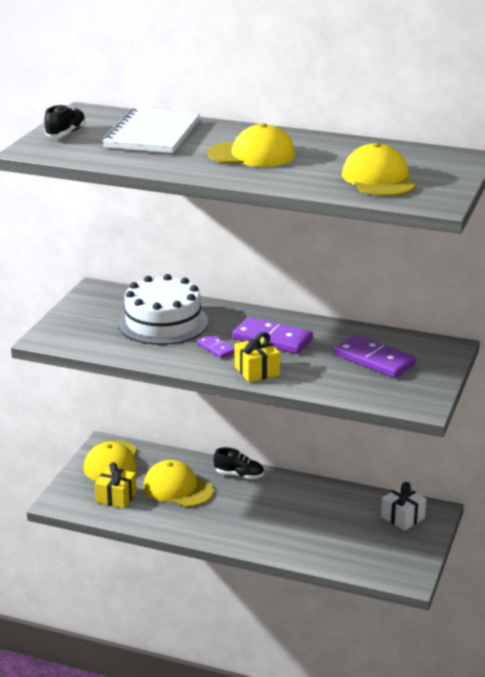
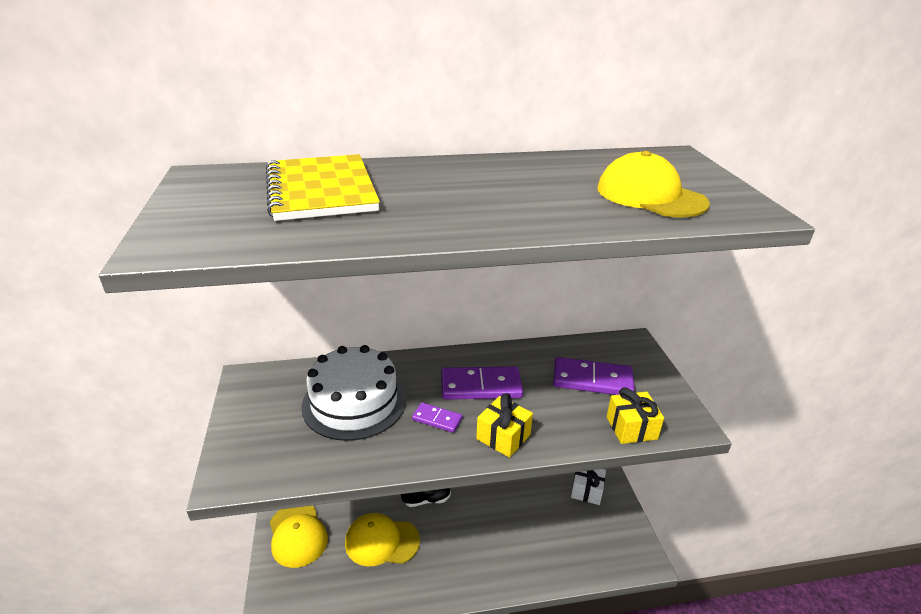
camera: 30 degrees left, 5 degrees up
(66, 133) = (197, 210): black shoe -> none
(116, 497) = (328, 581): yellow gift -> yellow gift (631, 428)
(152, 134) = (321, 190): white notebook -> yellow notebook
(252, 154) = (474, 193): yellow cap -> none

